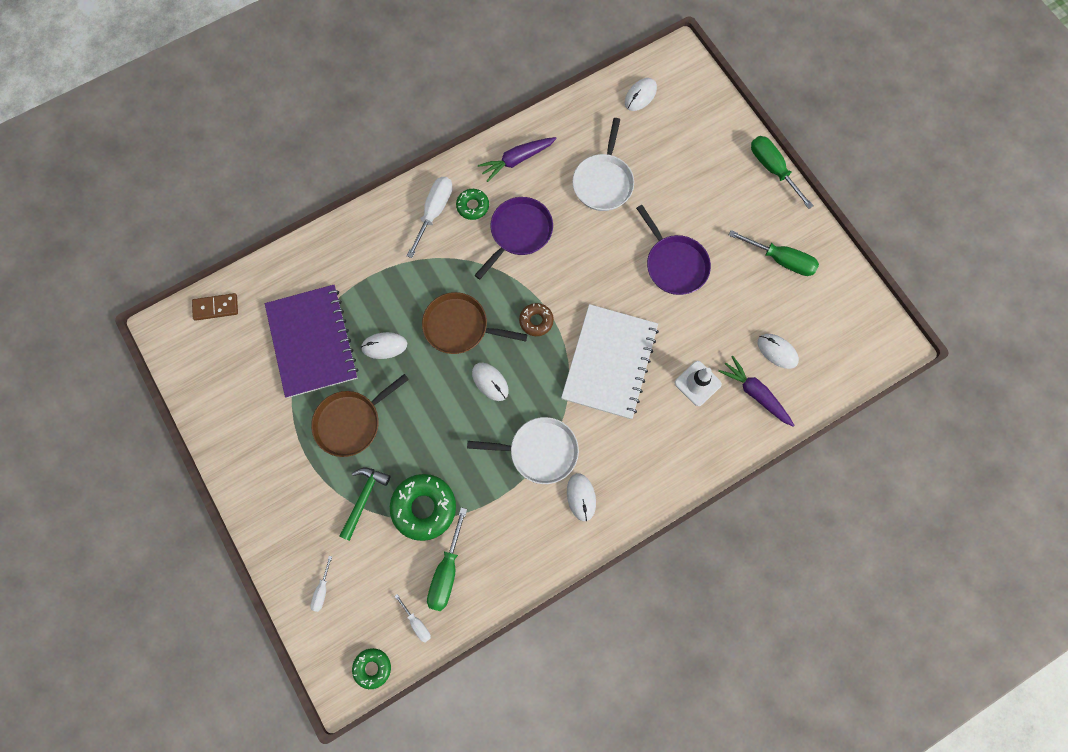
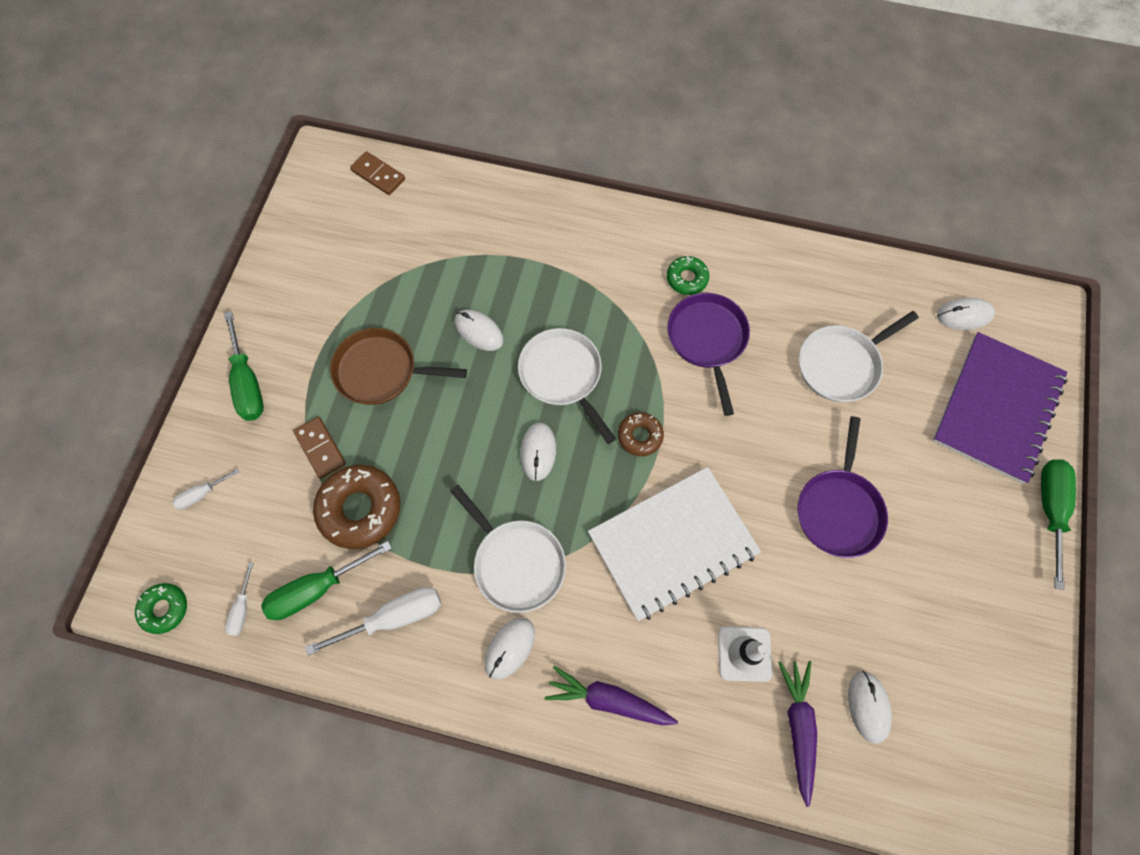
camera: 45 degrees right, 5 degrees down
(312, 342) = (423, 272): purple notebook -> purple notebook (997, 408)
(364, 498) = (320, 448): green hammer -> brown domino
(424, 508) = (360, 509): green donut -> brown donut
(434, 212) = (645, 254): white screwdriver -> white screwdriver (394, 617)
(459, 327) = (562, 375): brown pan -> white pan
(517, 160) = (772, 272): purple carrot -> purple carrot (608, 700)
(519, 232) = (707, 339): purple pan -> purple pan turned 90 degrees counterclockwise
(780, 260) = (967, 613): green screwdriver -> green screwdriver (248, 383)

